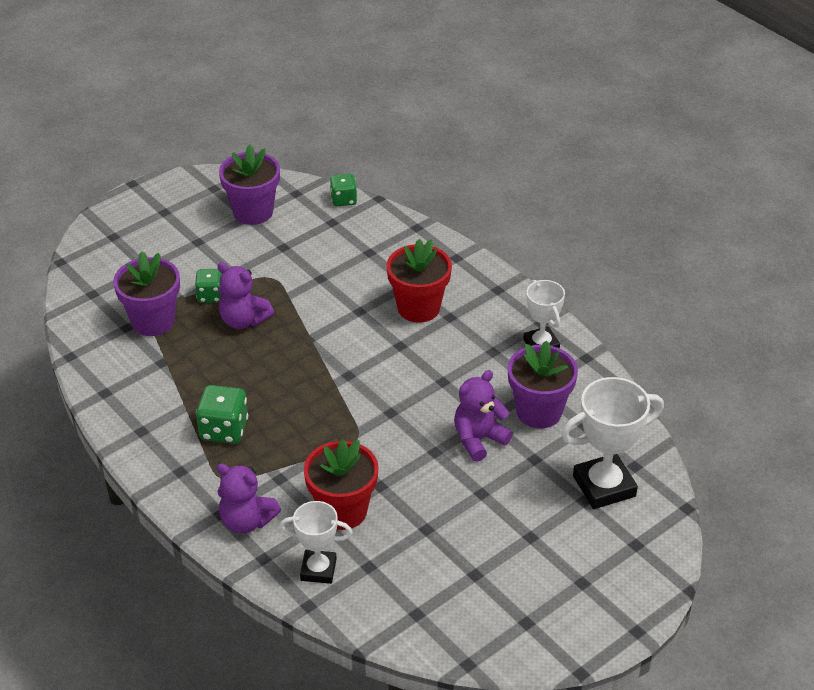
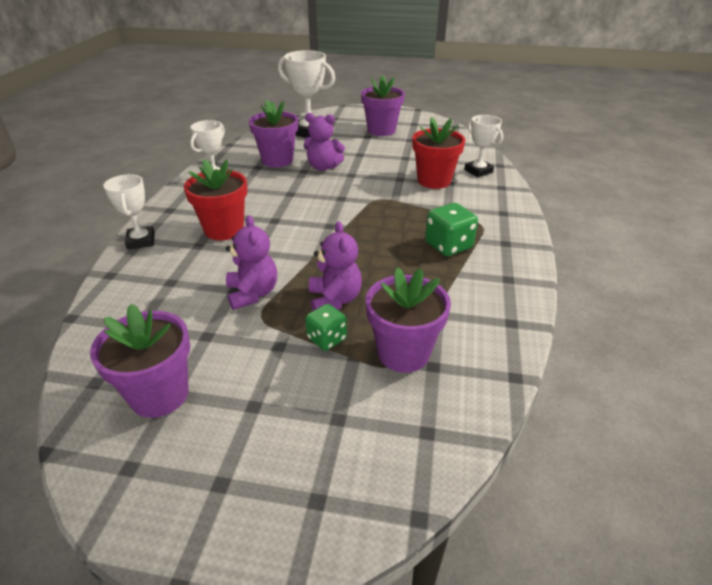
camera: 130 degrees left, 5 degrees down
(246, 521) = (492, 202): purple teddy bear -> purple teddy bear (252, 293)
(343, 200) = (88, 338): green dice -> none
(453, 256) = (141, 241): none -> white trophy
(536, 565) = (381, 130): none -> purple flower pot

